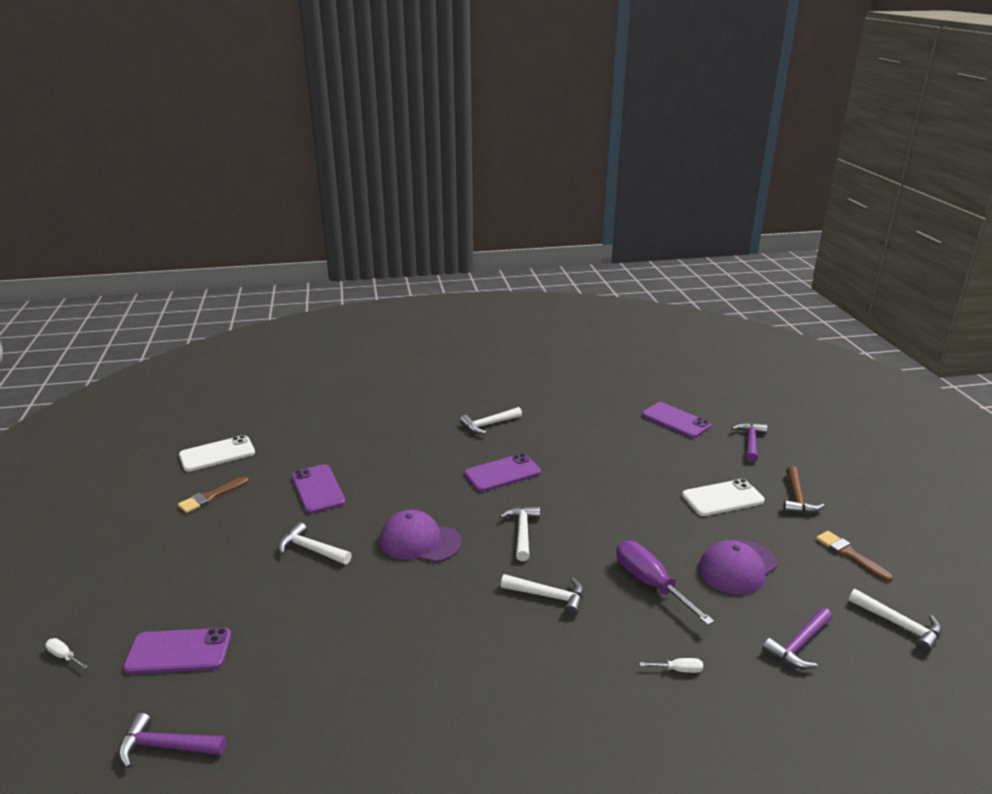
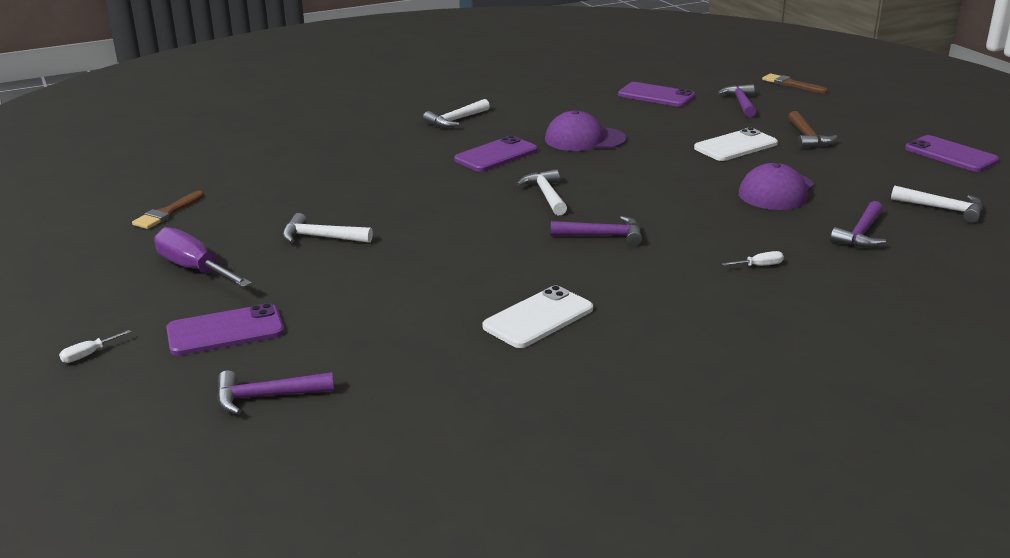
camera: 15 degrees left, 0 degrees up
(64, 656) = (88, 354): white screwdriver -> white screwdriver turned 60 degrees counterclockwise
(217, 454) = (147, 179): white phone -> white phone (538, 318)
(318, 489) = (293, 192): purple phone -> purple phone (951, 155)
(419, 541) = (439, 215): purple cap -> purple cap (584, 139)
(549, 596) = (603, 236): white hammer -> purple hammer
(650, 583) = (699, 213): purple screwdriver -> purple screwdriver (194, 269)
(850, 555) = (876, 169): brown brush -> brown brush (791, 84)

